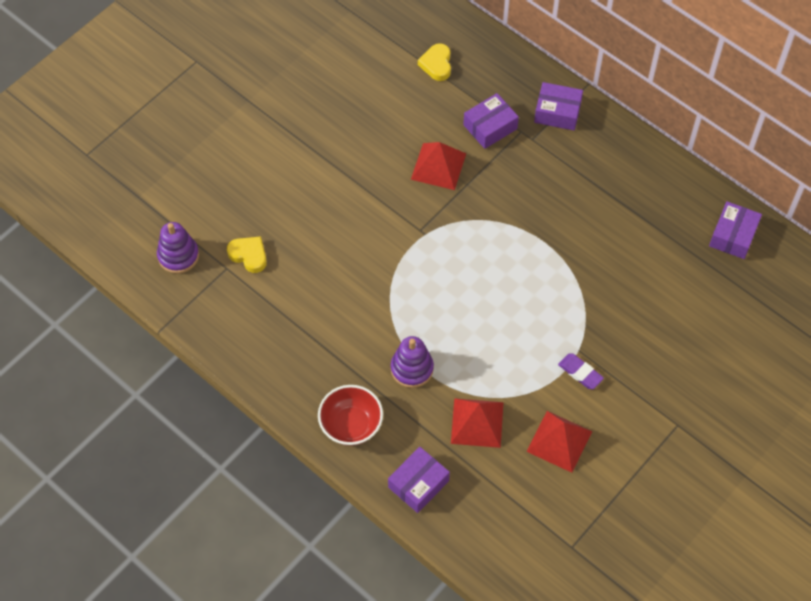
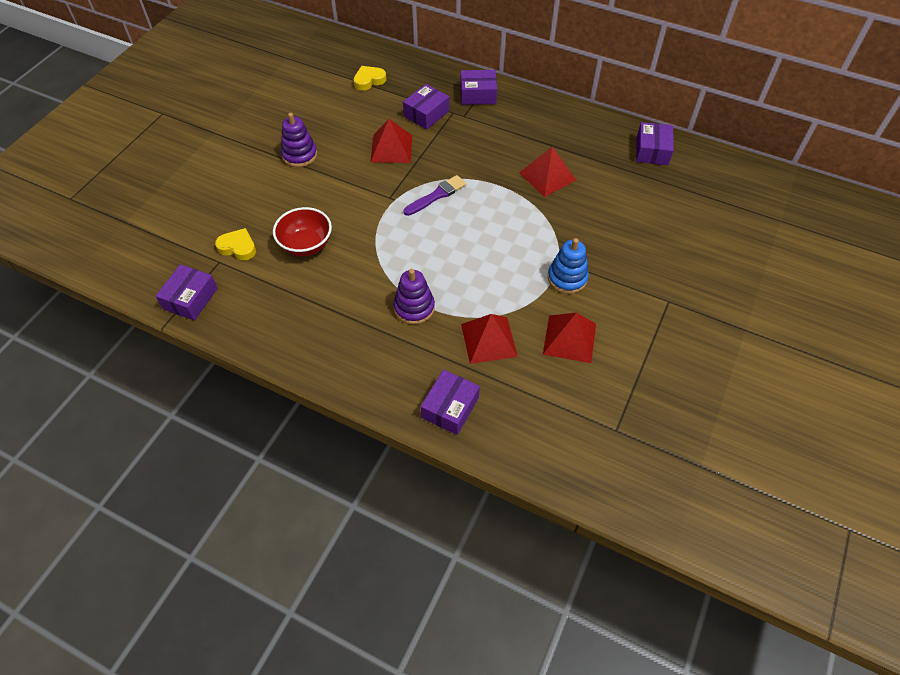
camera: 15 degrees left, 5 degrees down
(178, 256) = (170, 261): purple stacking toy -> purple stacking toy (299, 155)
(191, 305) = (190, 299): none -> purple box
(351, 425) = (369, 369): red bowl -> red bowl (306, 245)
(436, 64) = (369, 80): yellow heart -> yellow heart turned 75 degrees clockwise
(472, 239) = (437, 195): none -> purple brush
(580, 373) = (567, 278): purple eraser -> blue stacking toy
(601, 242) = (547, 176): none -> red pyramid

